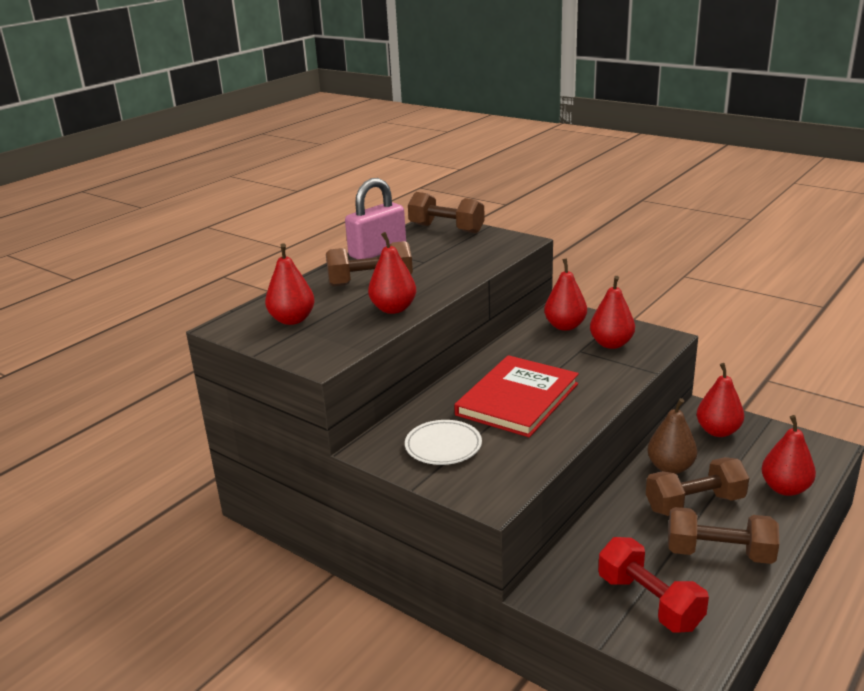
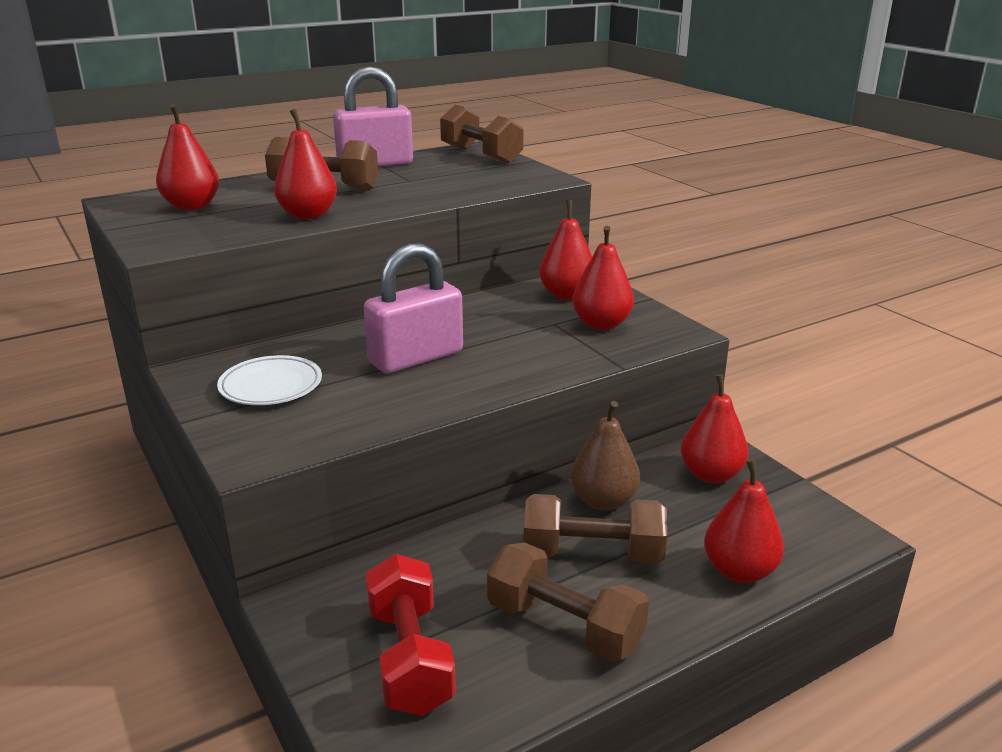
camera: 20 degrees right, 0 degrees up
(517, 399) = (416, 358): red book -> pink padlock

